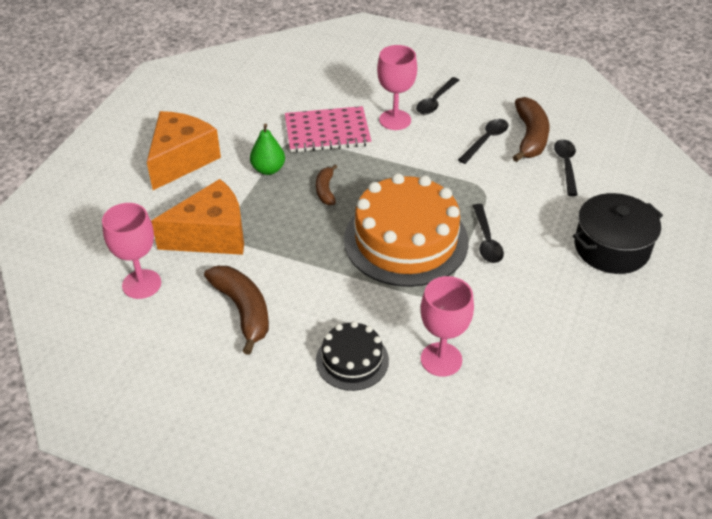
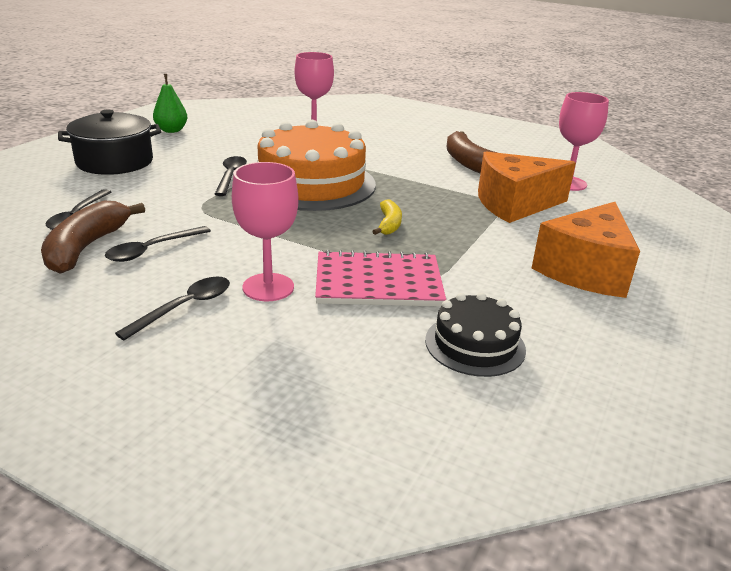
camera: 175 degrees left, 15 degrees down
(268, 169) = (462, 249): green pear -> green pear (171, 130)
(325, 190) = (389, 224): brown banana -> yellow banana
(352, 360) = (380, 138): black cake -> black cake (475, 344)

